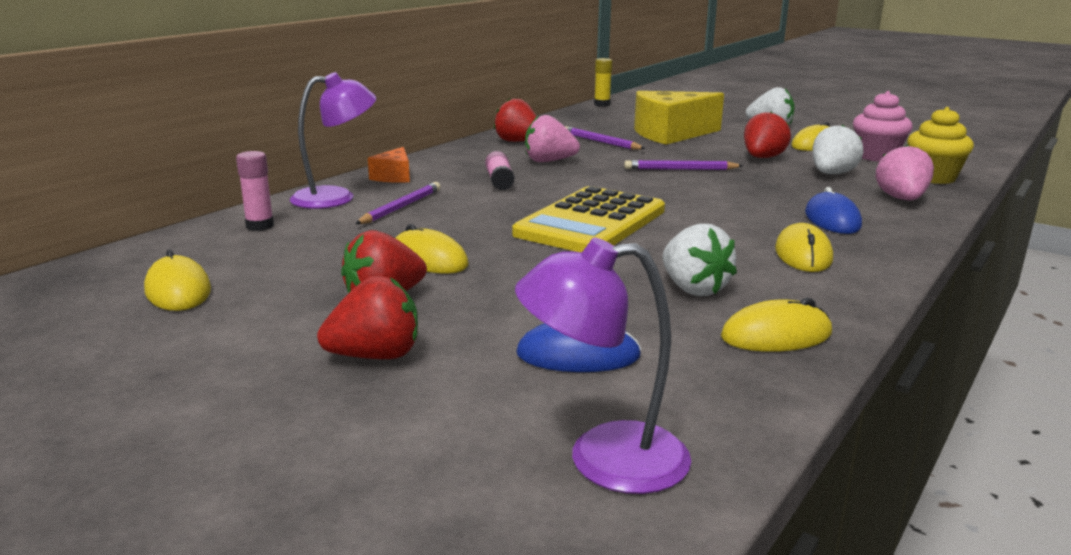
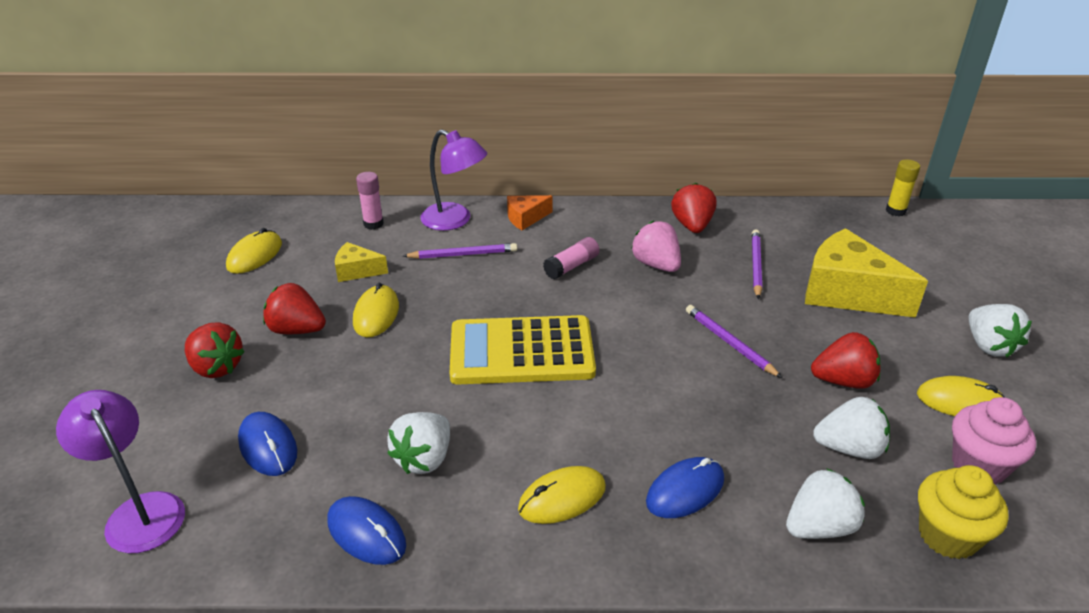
camera: 55 degrees right, 15 degrees up
(332, 250) = (357, 271): none -> yellow cheese
(776, 335) = (366, 533): yellow mouse -> blue mouse
(901, 199) = (819, 527): pink strawberry -> white strawberry

